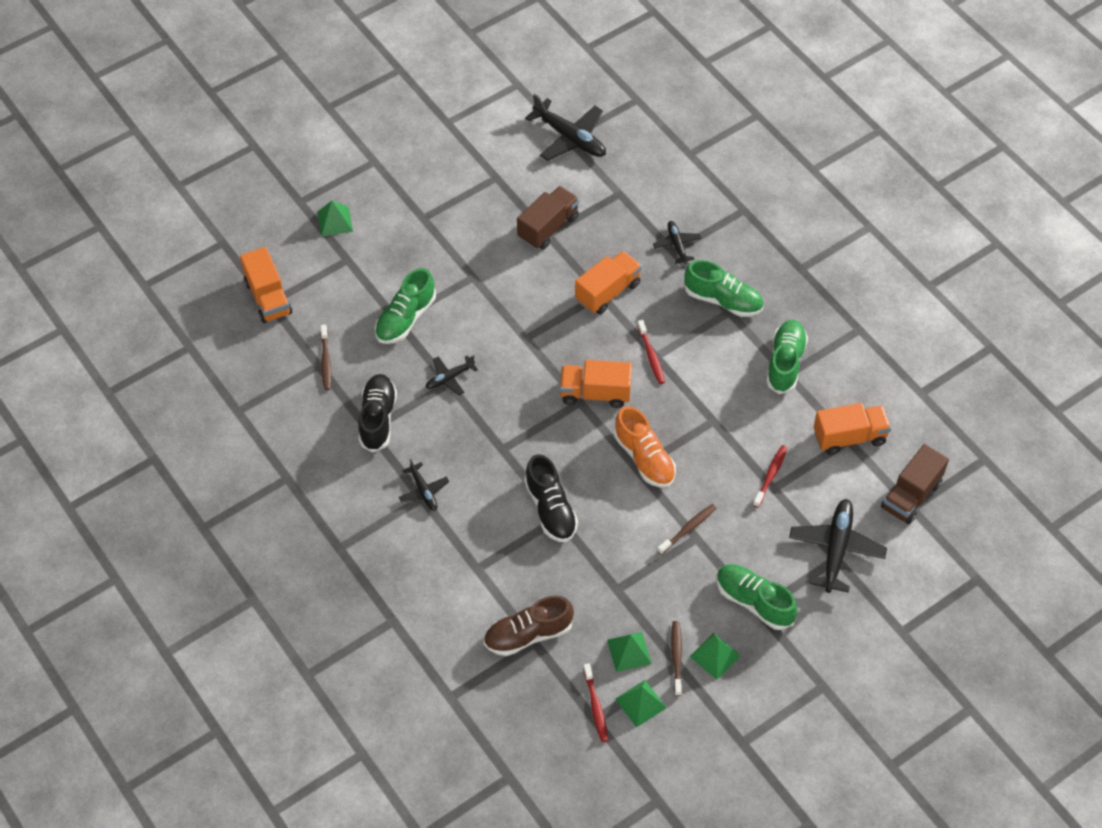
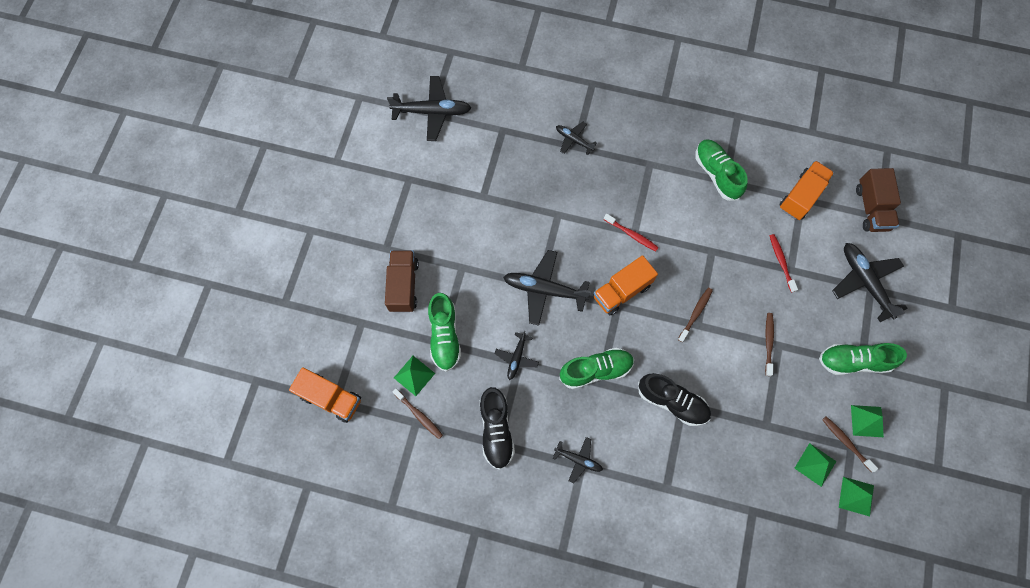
camera: 40 degrees left, 15 degrees up
(335, 221) = (325, 299): green pyramid -> green pyramid (414, 375)
(377, 419) = (496, 430): black shoe -> black shoe turned 150 degrees counterclockwise
(527, 344) = (545, 290): none -> black plane
(528, 635) = (744, 509): brown shoe -> none
(548, 227) = (479, 190): brown truck -> brown truck (403, 285)
(595, 706) = (832, 524): red toothbrush -> none
(608, 292) = (561, 209): orange truck -> none
(644, 458) = (695, 313): orange shoe -> brown toothbrush
(723, 300) = (639, 158): green shoe -> green shoe (595, 370)

